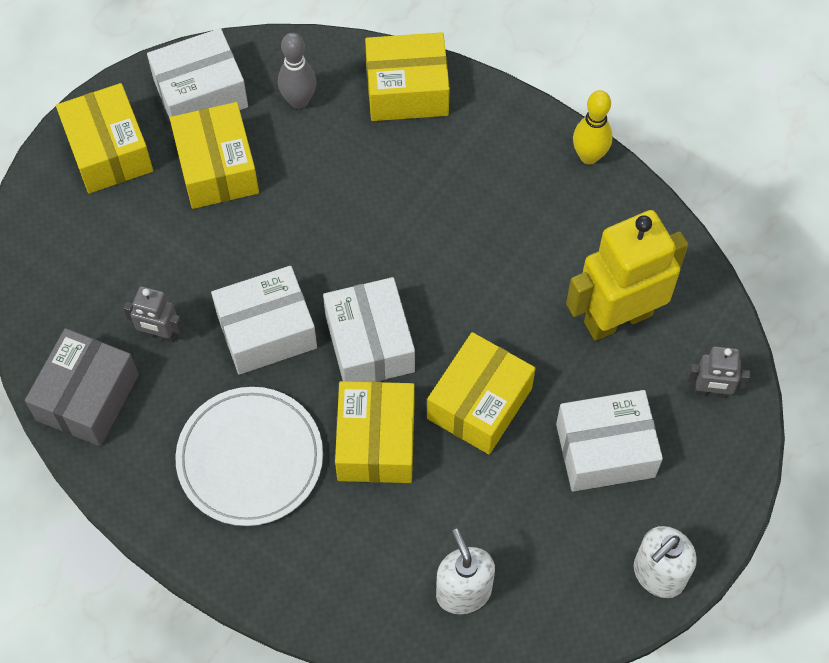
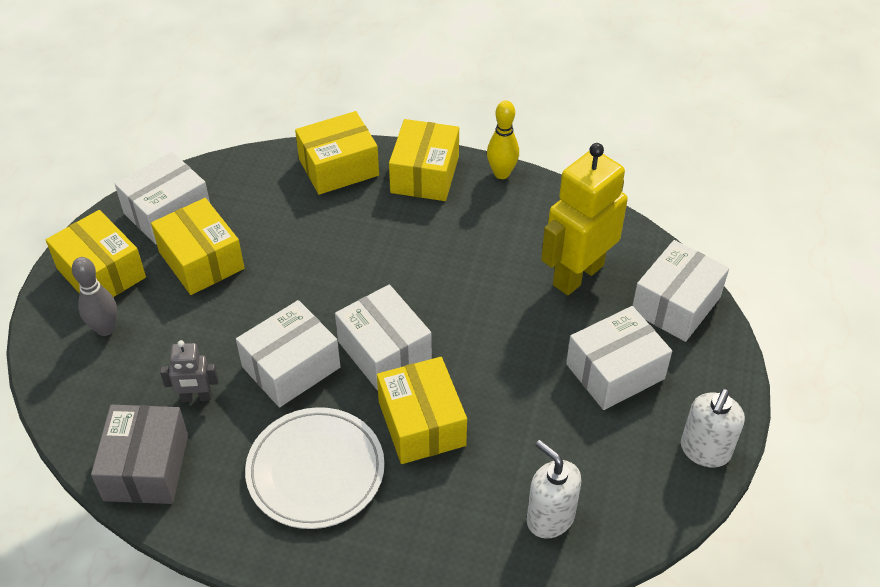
camera: 20 degrees left, 15 degrees down
(299, 101) = (253, 196): grey bowling pin -> grey bowling pin (105, 329)
(479, 403) = (496, 368): yellow box -> yellow box (424, 174)
(711, 391) = (676, 304): grey robot -> white box

